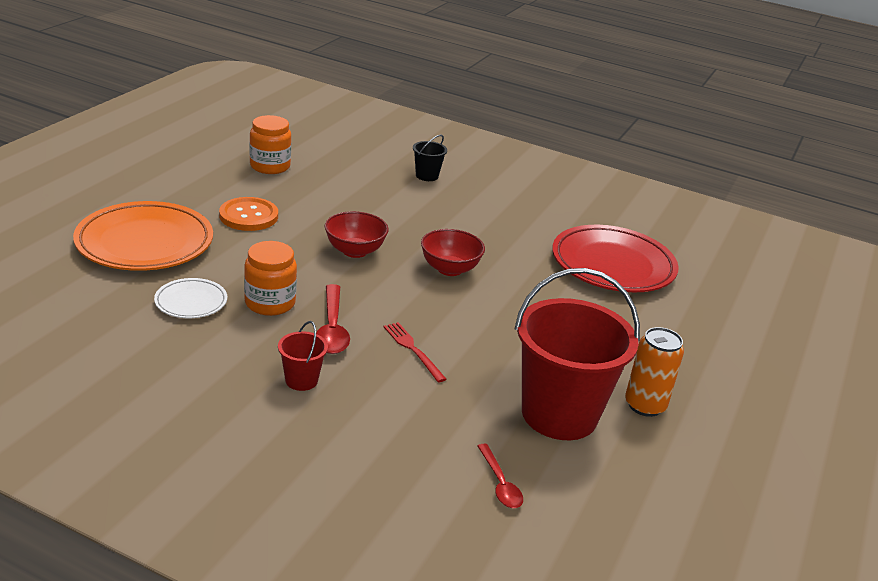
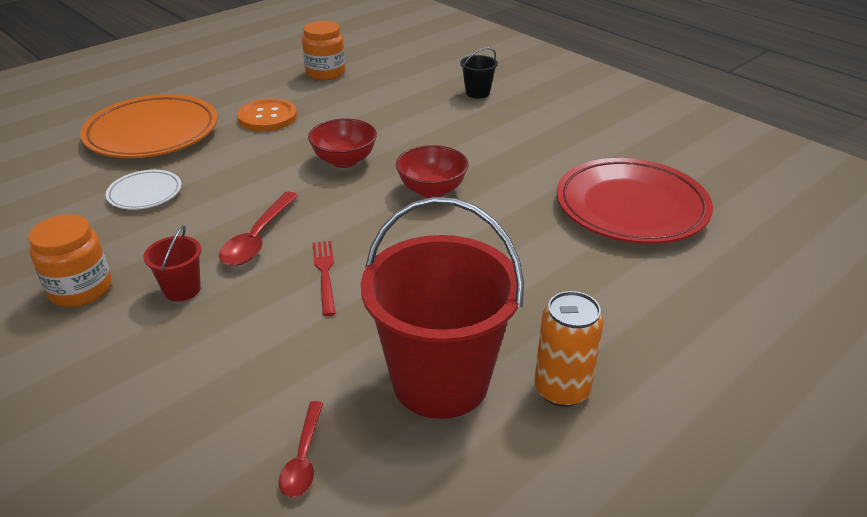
camera: 25 degrees right, 5 degrees up
(270, 303) = (218, 204): orange jar -> orange jar (80, 289)

